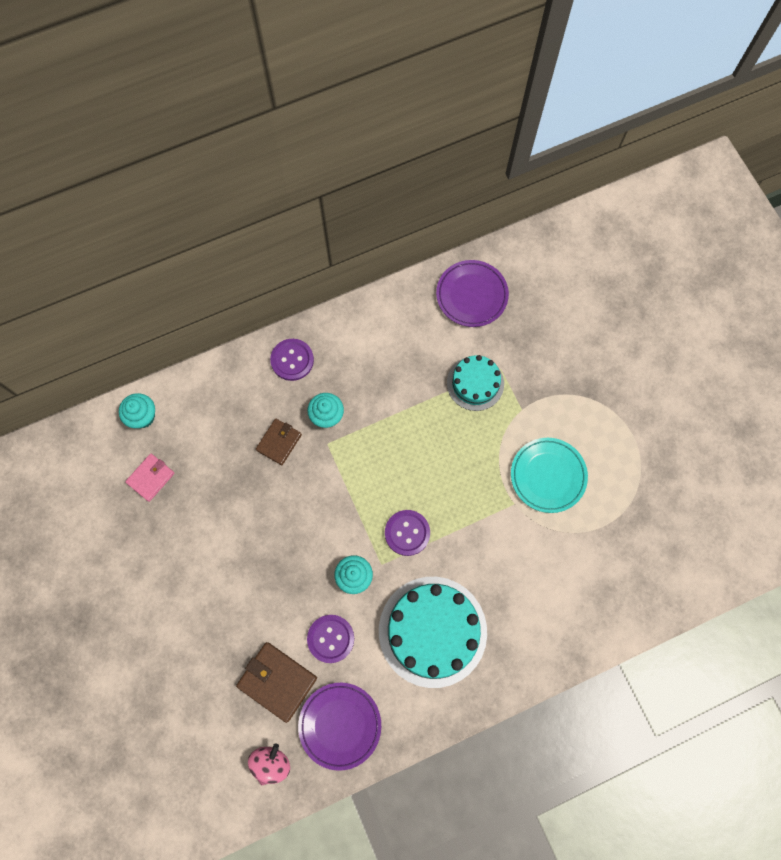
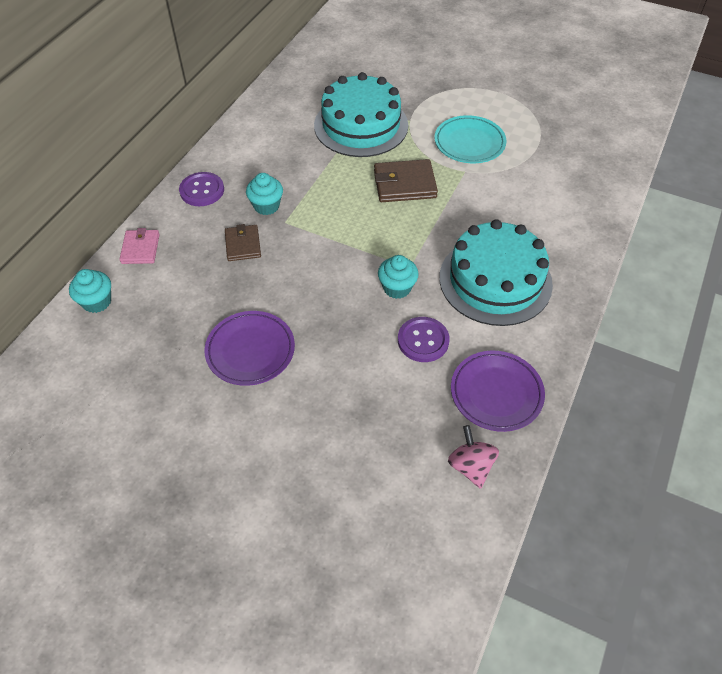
camera: 40 degrees left, 20 degrees down
(151, 478) = (146, 338): pink wallet -> pink wallet (140, 249)
(277, 681) = (411, 402): brown wallet -> brown wallet (404, 184)
(407, 533) = (407, 235): purple button -> none
(471, 295) = (305, 83): purple plate -> purple plate (250, 351)
(475, 383) = (361, 125): turquoise cake -> turquoise cake, size x1.75

